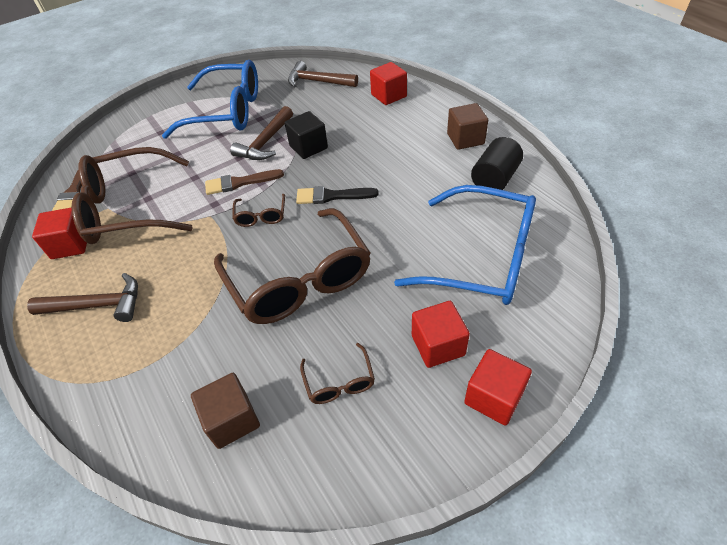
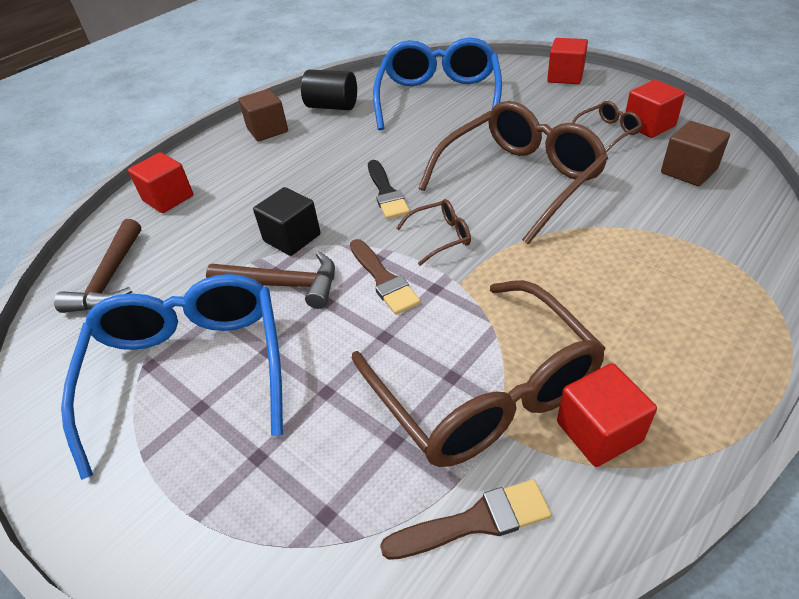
camera: 105 degrees left, 5 degrees down
(98, 305) = (667, 326): brown hammer -> none
(438, 345) = (540, 101): red cube -> red cube (649, 125)

